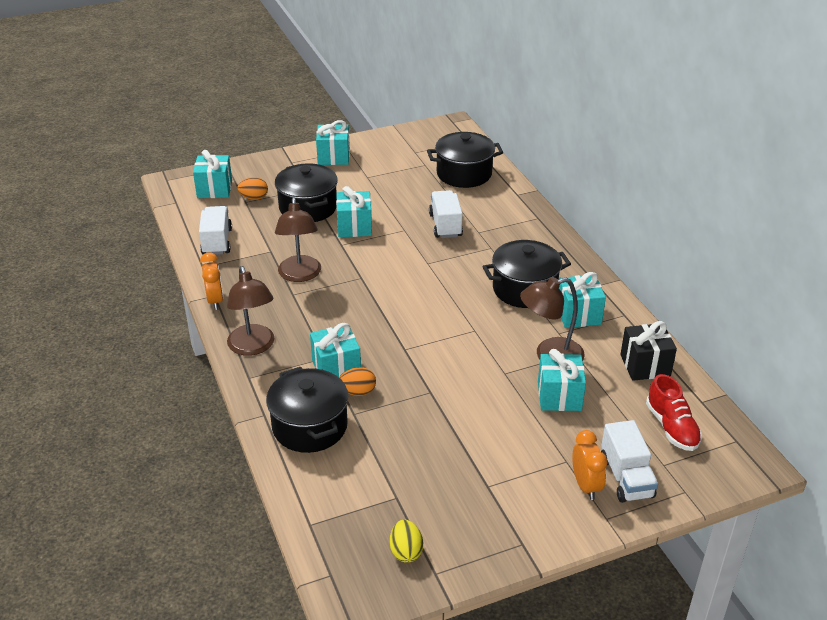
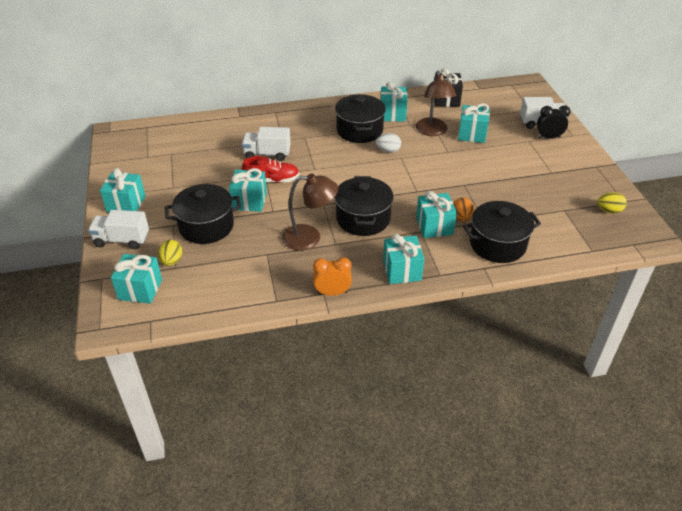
camera: 80 degrees left, 5 degrees up
(217, 242) = (238, 289): white truck -> white truck (122, 240)
(253, 347) = (402, 270): brown lamp -> turquoise gift
(254, 198) = (172, 261): orange egg -> yellow egg
(464, 174) = (197, 136): black pot -> black pot (363, 219)
(486, 318) = (388, 150): none -> white egg
(586, 485) = (548, 137): orange clock -> black clock
(671, 427) = (500, 101): red shoe -> red shoe (271, 181)

